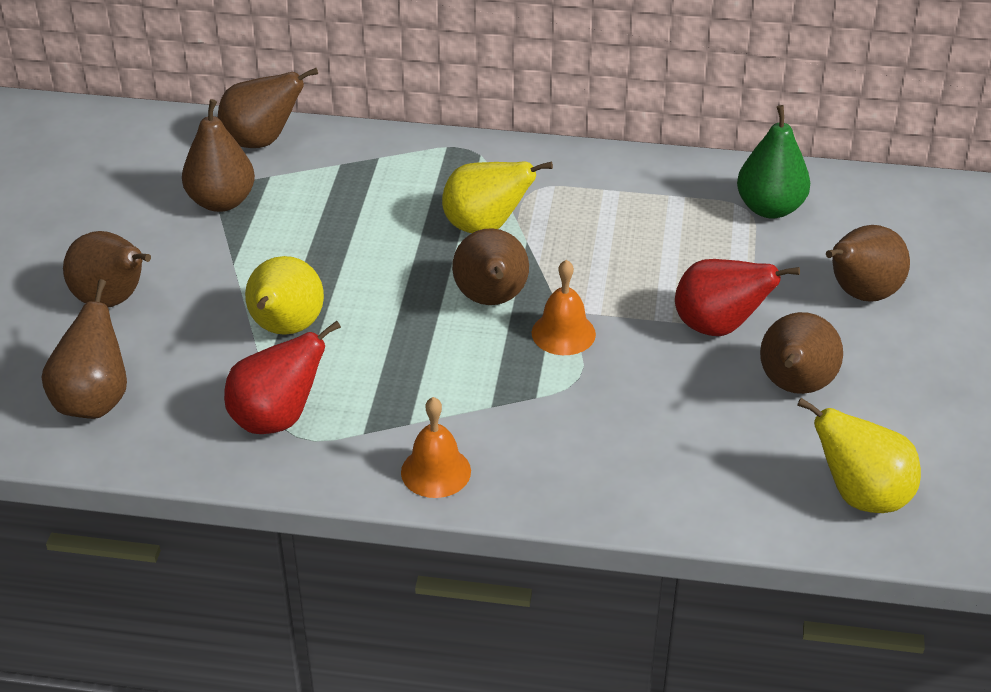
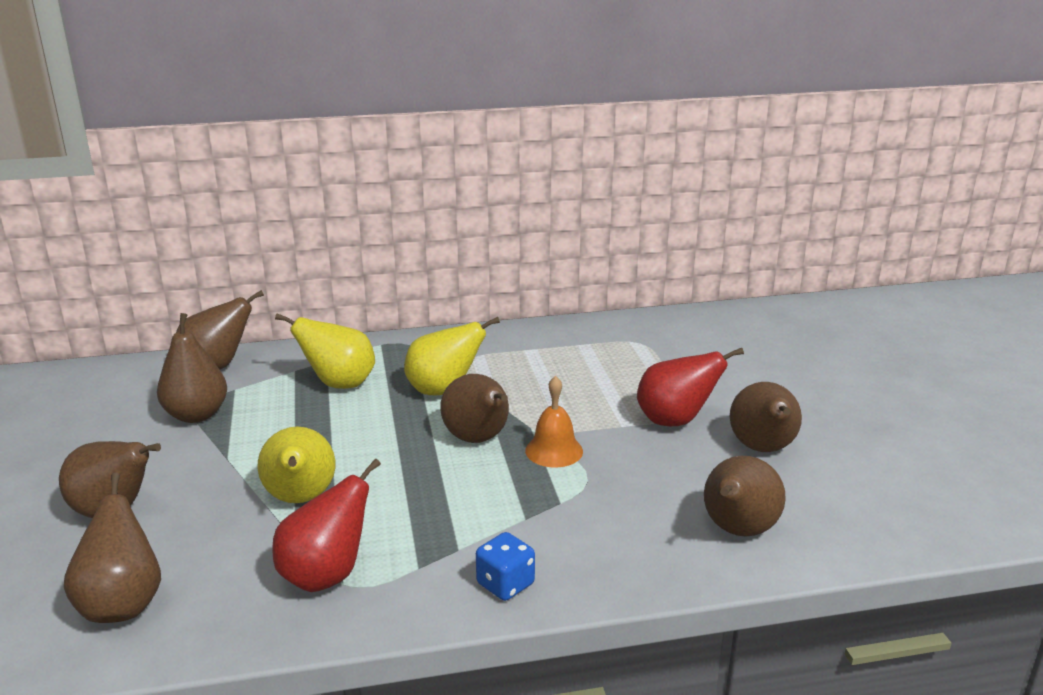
camera: 20 degrees left, 15 degrees down
(436, 471) = (505, 584): orange bell -> blue dice
(770, 208) = (657, 339): green pear -> none
(860, 294) = (763, 379): brown pear -> brown pear (737, 531)
(861, 495) = (875, 514): yellow pear -> yellow pear (339, 384)

